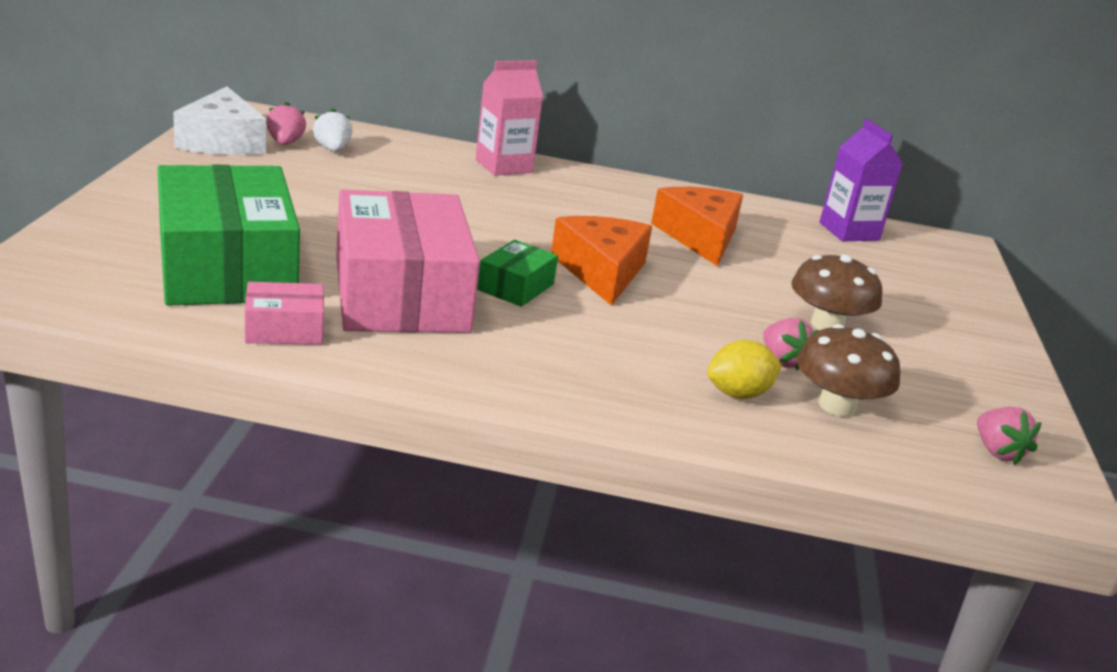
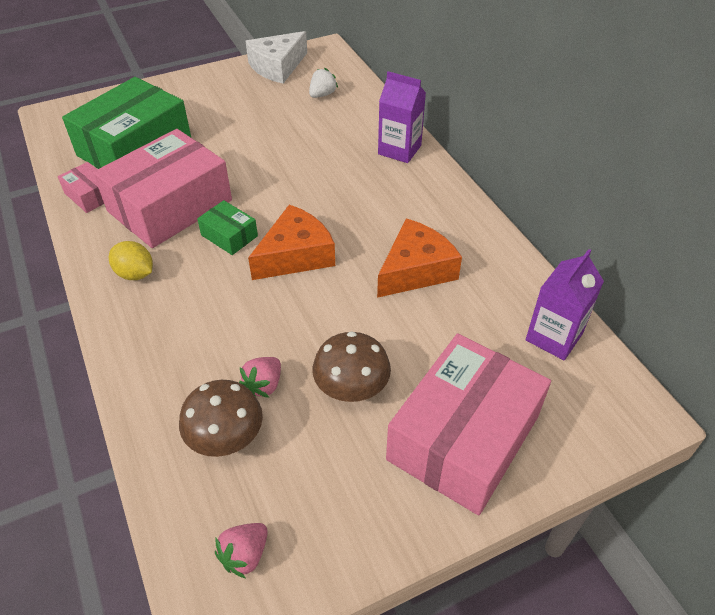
camera: 60 degrees right, 20 degrees up
(285, 143) = (306, 80): pink strawberry -> none
(503, 166) = (399, 150): pink carton -> purple carton
(515, 287) = (229, 235): green box -> green box turned 45 degrees clockwise
(738, 394) = (192, 382): yellow lemon -> yellow lemon (135, 274)
(931, 309) = (463, 437): none -> pink box

